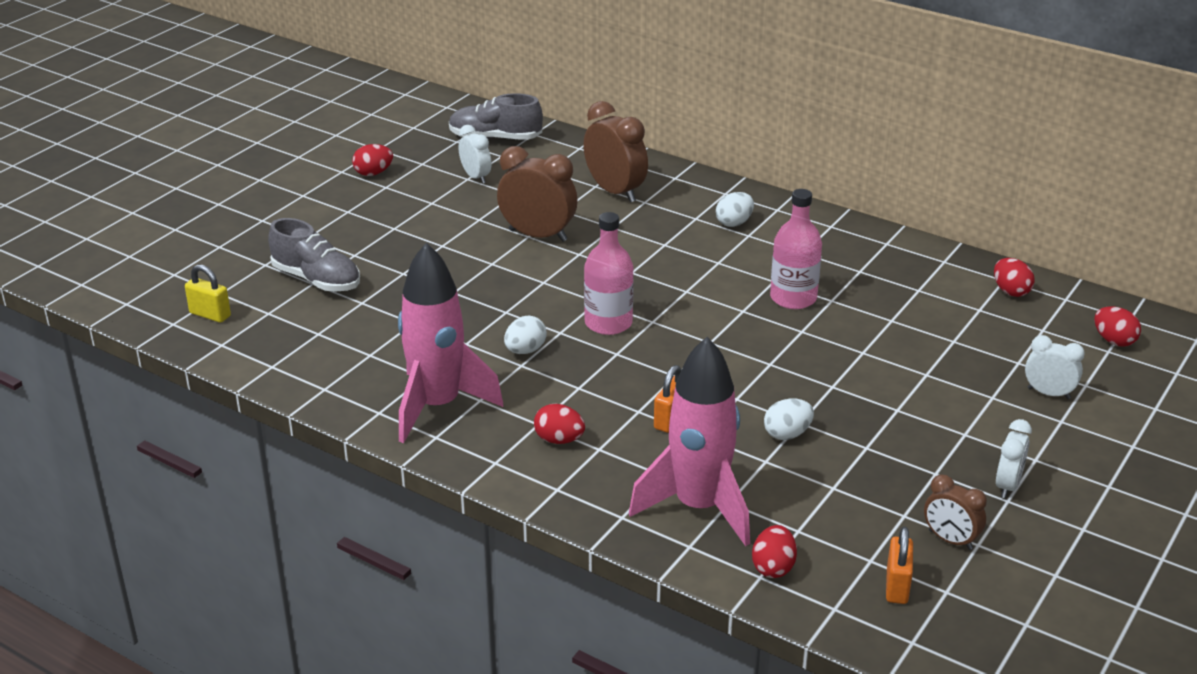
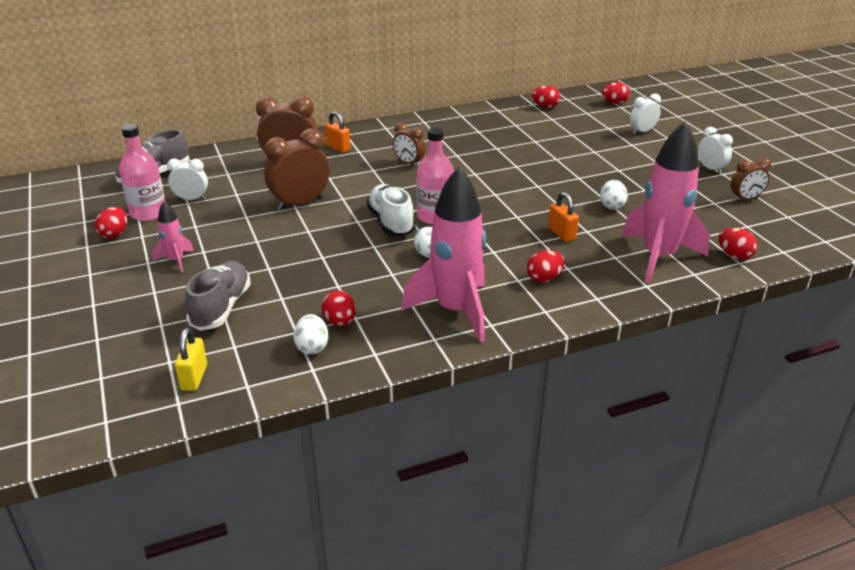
camera: 55 degrees left, 0 degrees up
(210, 315) = (194, 377): yellow padlock -> yellow padlock turned 60 degrees counterclockwise
(317, 279) = (221, 307): grey shoe -> grey shoe turned 60 degrees counterclockwise
(355, 349) = (340, 322): none -> red egg
(364, 223) = (176, 261): none -> pink rocket
(564, 302) = (391, 222): none -> white shoe
(709, 259) = (409, 163): none -> brown clock
(734, 223) = (381, 143): white egg -> white egg (312, 347)
(793, 298) = (481, 156): pink bottle -> pink bottle (148, 213)
(897, 586) = (775, 227): orange padlock -> orange padlock (338, 148)

